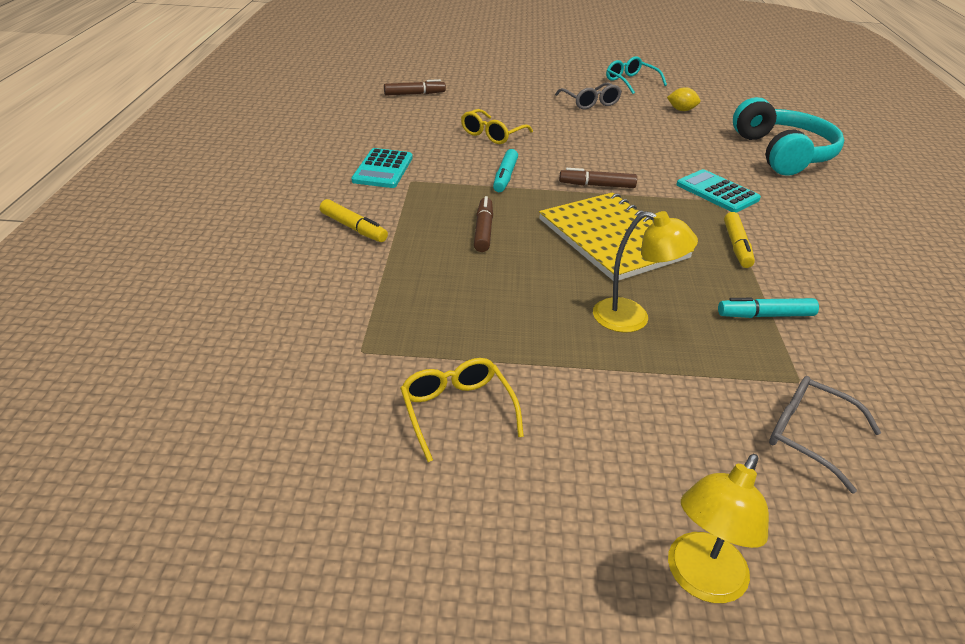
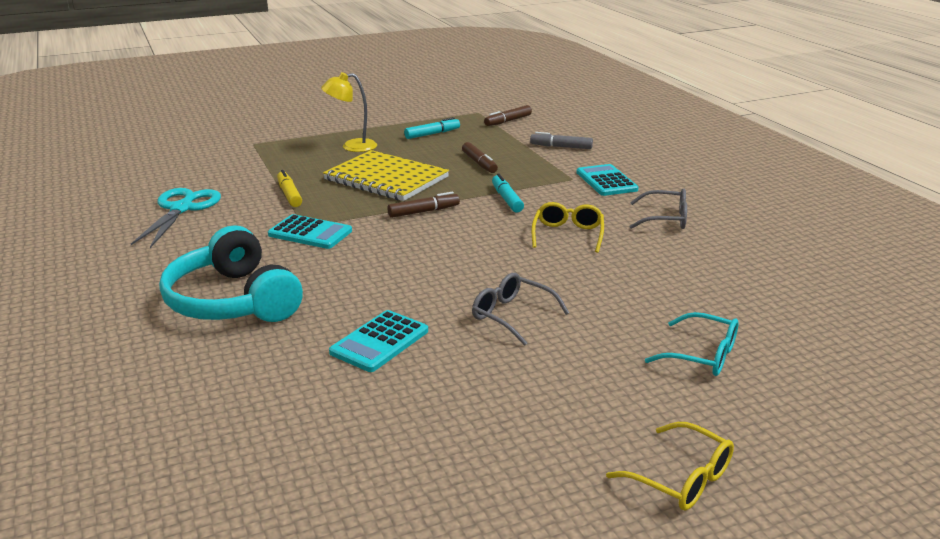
camera: 155 degrees right, 10 degrees down
(353, 228) = (561, 147): yellow marker -> grey marker
(414, 94) = (721, 262): brown marker -> brown marker (508, 121)
(457, 411) = (416, 108): yellow glasses -> yellow glasses (681, 479)
(630, 82) = (489, 388): turquoise glasses -> turquoise glasses (702, 355)
(681, 110) = (380, 342): yellow lemon -> turquoise calculator
(700, 580) = (299, 98): yellow lamp -> none
(765, 315) = (270, 163): turquoise marker -> turquoise marker (432, 134)
(808, 435) = (252, 130): grey glasses -> grey glasses (665, 219)
(866, 260) = (182, 209): none -> turquoise scissors

